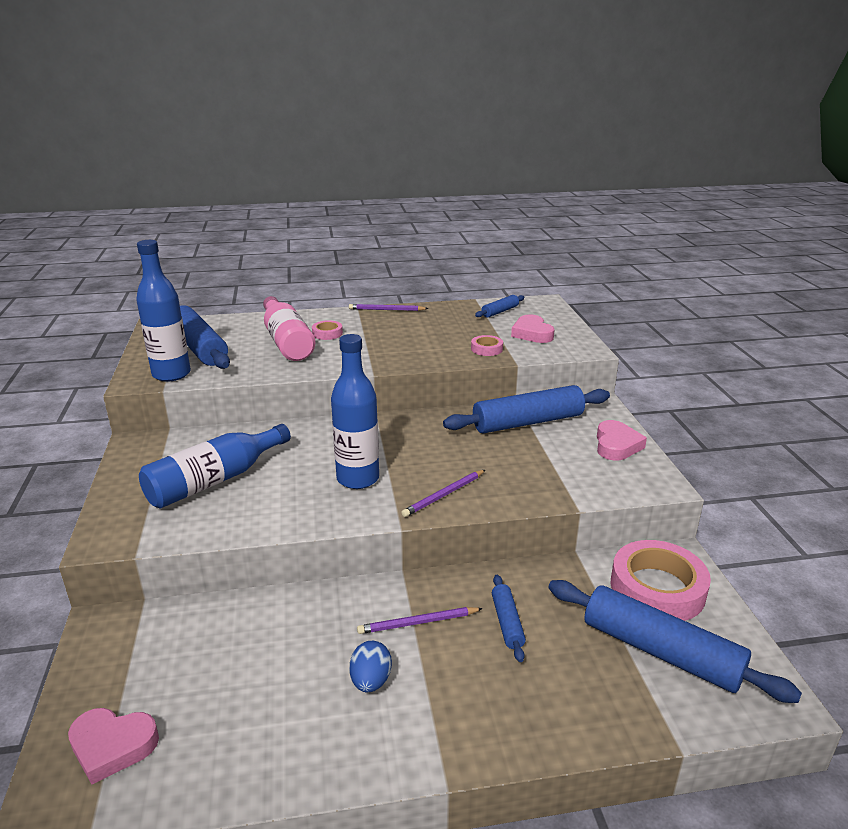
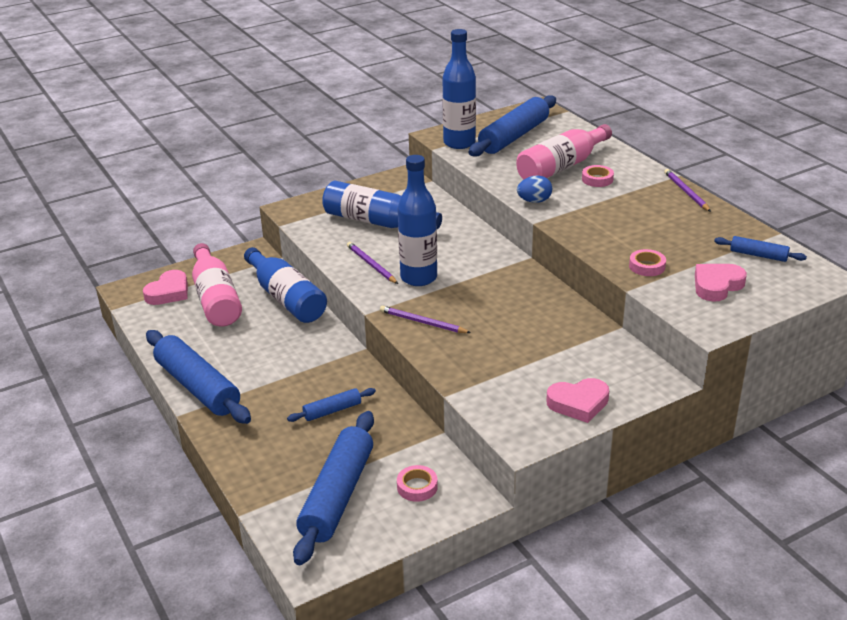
camera: 70 degrees right, 5 degrees up
(112, 746) = (169, 292): pink heart -> pink heart turned 135 degrees counterclockwise
(183, 688) = (216, 298): none -> pink bottle
(247, 614) = (286, 298): none -> blue bottle
(371, 681) = (249, 364): blue egg -> blue egg (534, 201)
(418, 623) = (312, 369): purple pencil -> purple pencil (371, 265)
(528, 422) = (580, 342): blue rolling pin -> blue rolling pin (197, 387)
(657, 588) = (417, 487): pink tape -> pink tape, size x0.47

